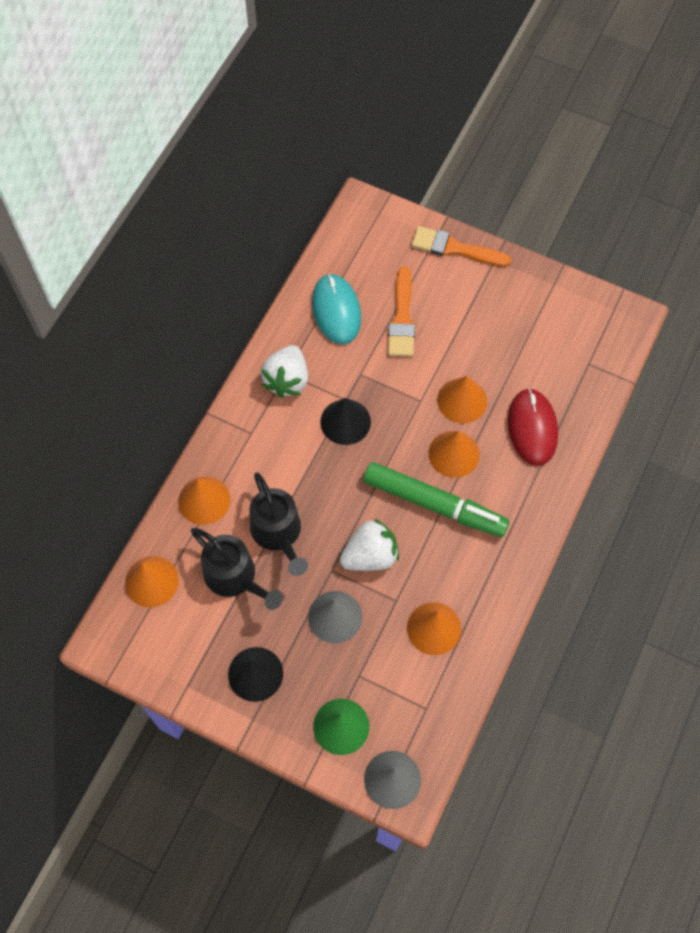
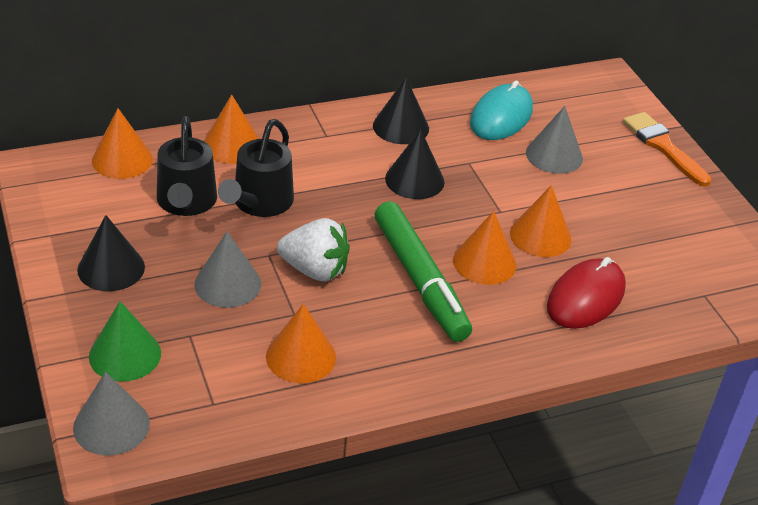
camera: 40 degrees right, 25 degrees down
(287, 380) = (401, 127): white strawberry -> black cone
(402, 318) = (554, 155): orange brush -> grey cone

